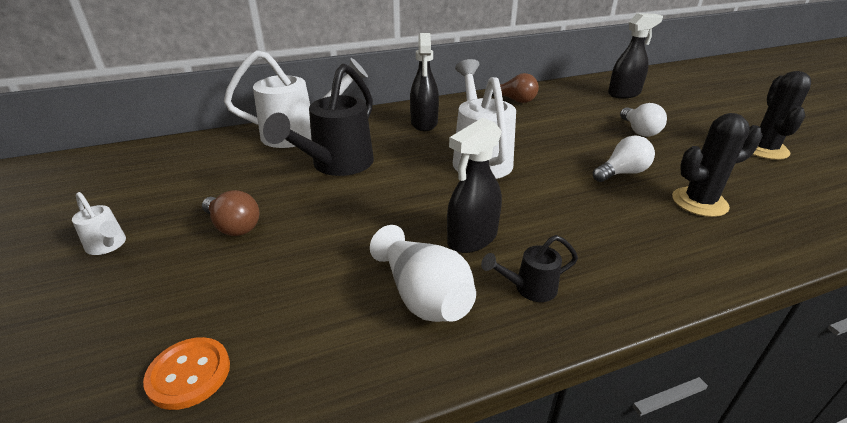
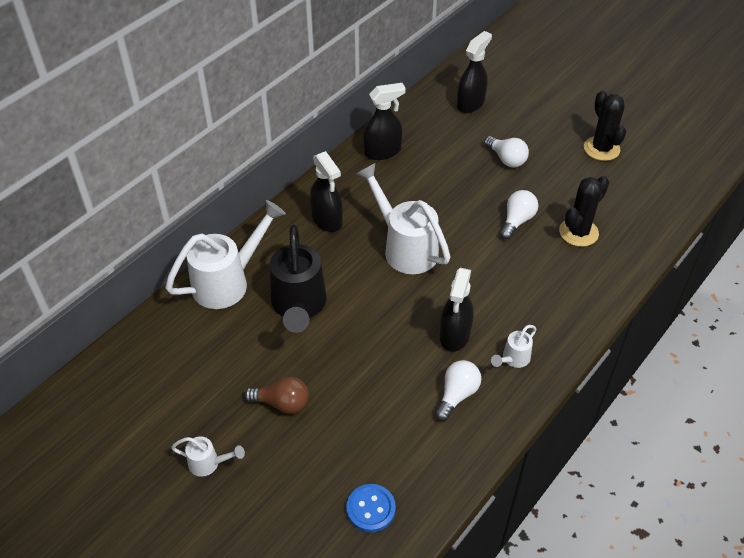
camera: 30 degrees left, 15 degrees up
(189, 374) = (371, 509): orange button -> blue button
(423, 296) = (457, 395): white vase -> white light bulb
(514, 100) = (383, 152): brown light bulb -> black spray bottle
(529, 288) = (513, 359): black watering can -> white watering can

